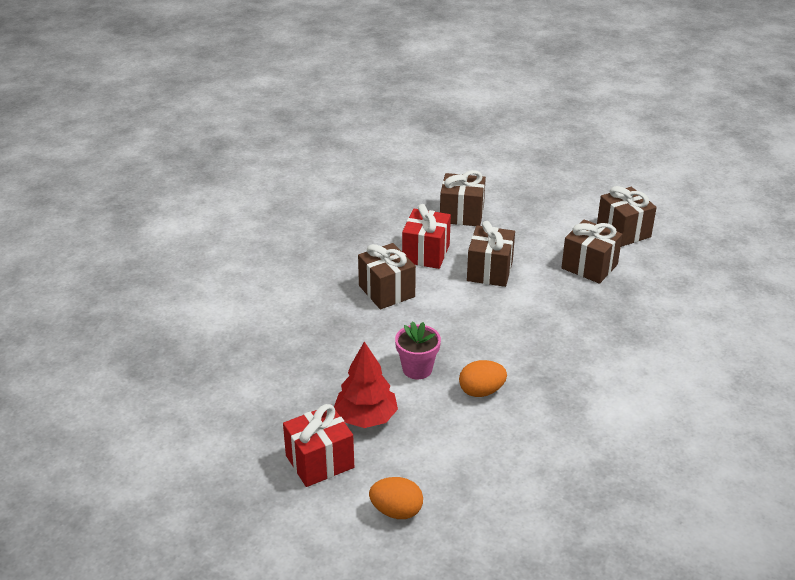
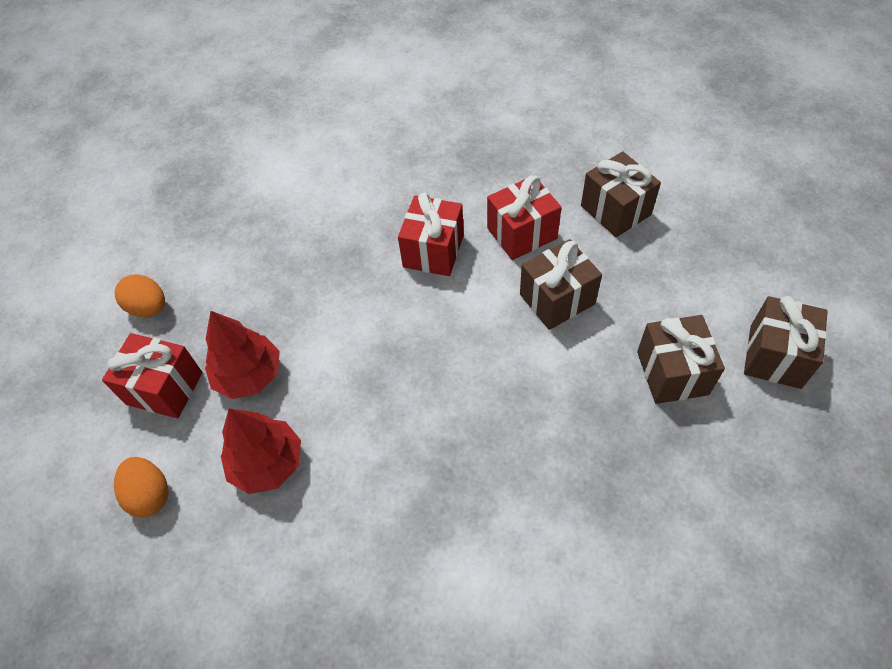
camera: 50 degrees right, 20 degrees up
(386, 291) = (433, 251): brown gift -> red gift
(417, 369) = (351, 359): pink flower pot -> none
(444, 445) = (267, 463): none -> red tree
(481, 391) = (371, 433): orange egg -> orange egg (149, 308)

